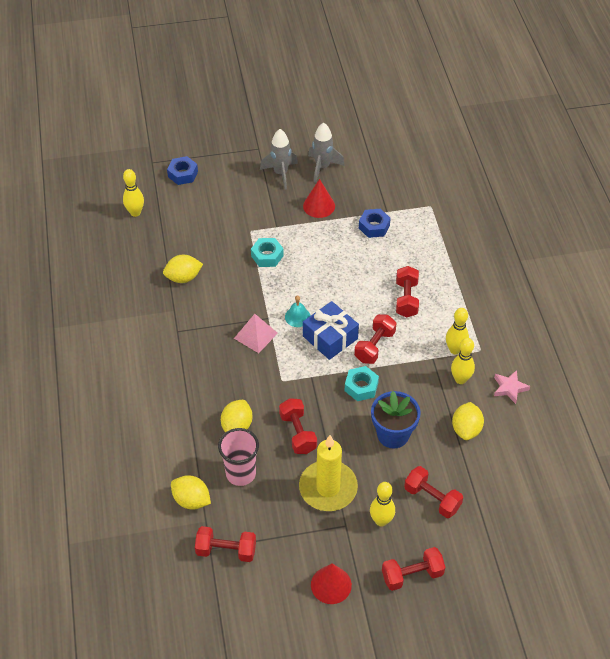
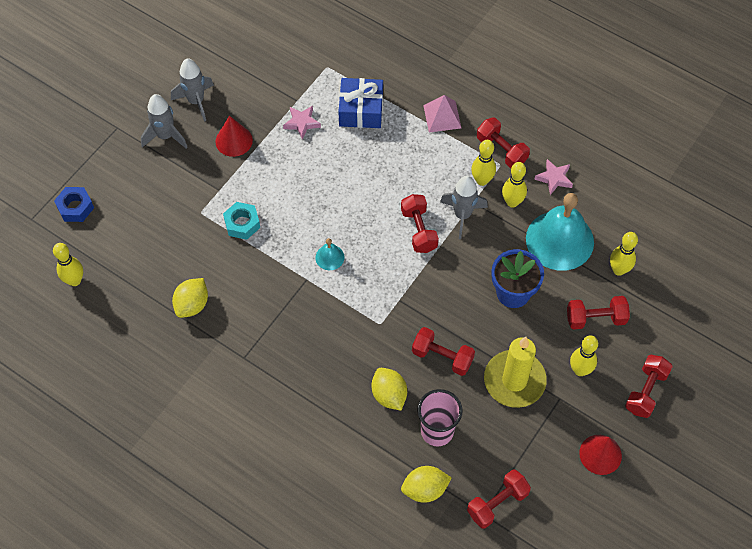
camera: 45 degrees left, 10 degrees up
(255, 335) = (314, 303): pink pyramid -> pink pyramid (442, 116)
(330, 337) = (376, 253): blue gift -> blue gift (361, 110)
(361, 387) = (446, 274): turquoise nut -> none
(374, 226) = (301, 123): blue nut -> pink star
(406, 299) = (398, 167): red dumbbell -> red dumbbell (501, 150)
(415, 360) = (462, 215): none -> grey rocket
(466, 429) = (559, 240): yellow lemon -> turquoise bell
(487, 482) = (618, 270): none -> yellow bowling pin

